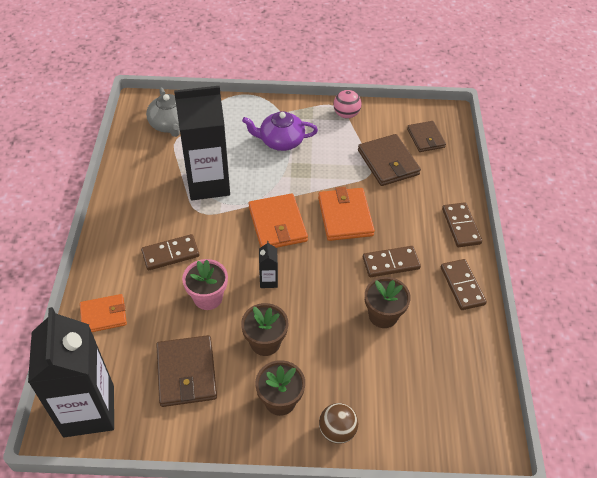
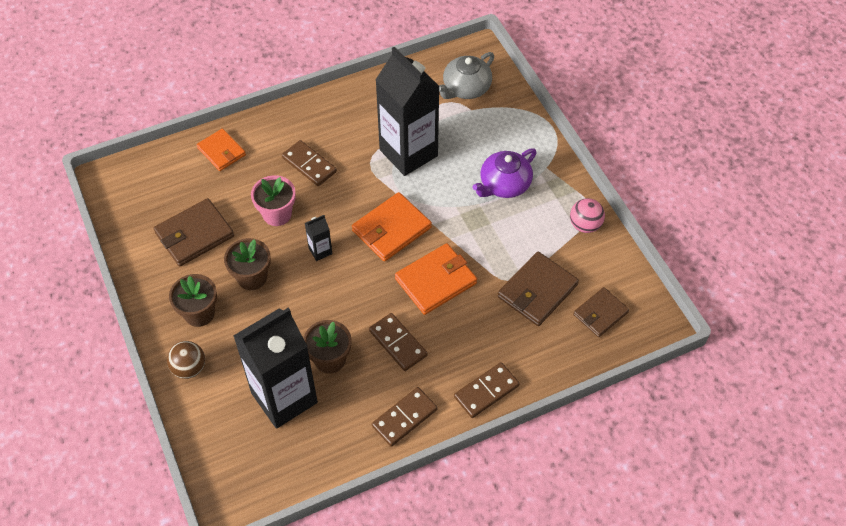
camera: 65 degrees right, 5 degrees up
(89, 410) = (131, 188): black carton -> black carton (284, 397)
(280, 141) = (504, 185): purple teapot -> purple teapot turned 105 degrees counterclockwise

